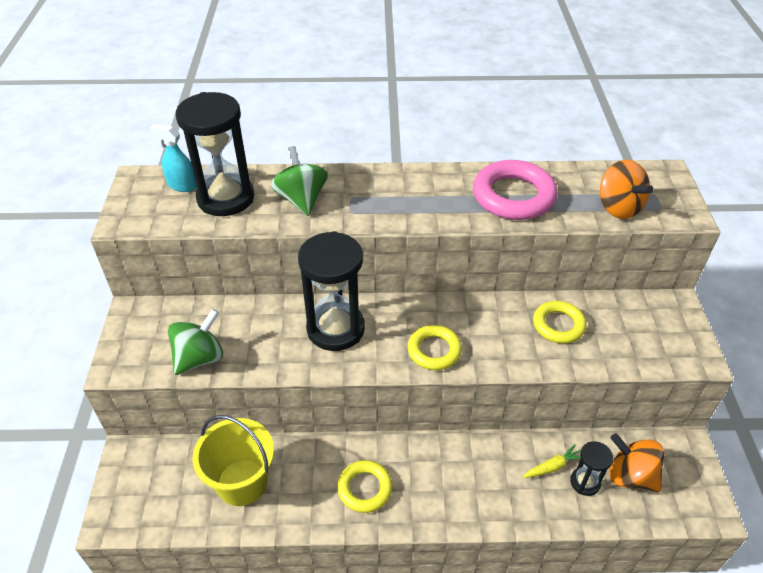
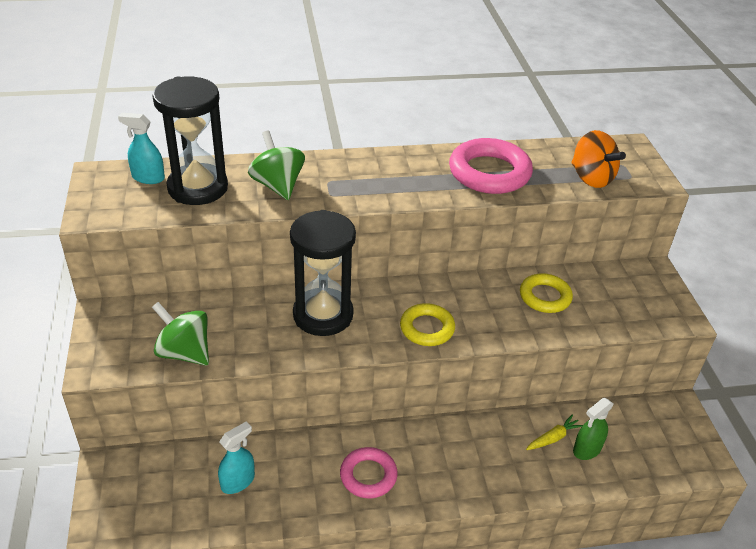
camera: 10 degrees left, 5 degrees down
(199, 358) = (184, 352): green spinning top -> green spinning top turned 90 degrees counterclockwise
(242, 482) = (238, 481): yellow bucket -> turquoise spray bottle
(365, 488) = (368, 476): yellow ring -> pink ring
(585, 482) = (587, 449): black hourglass -> green spray bottle
(630, 476) = (629, 439): orange spinning top -> none

